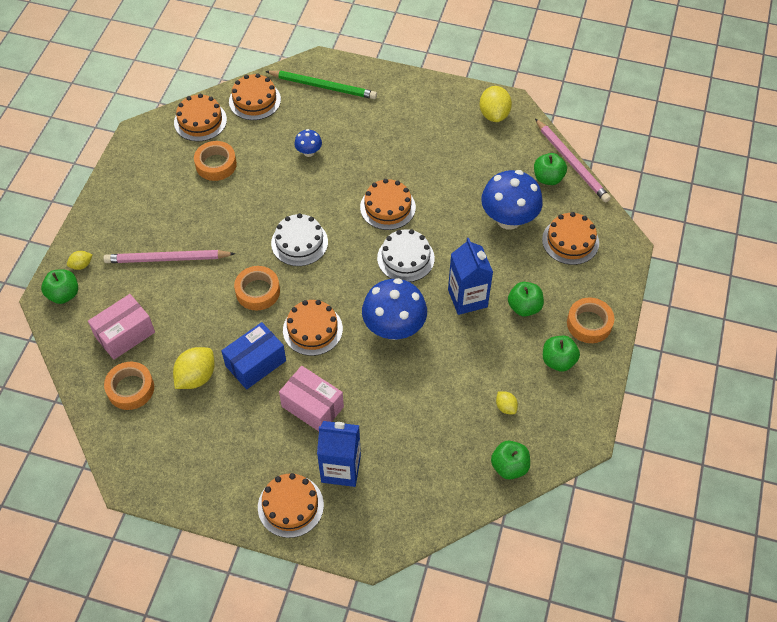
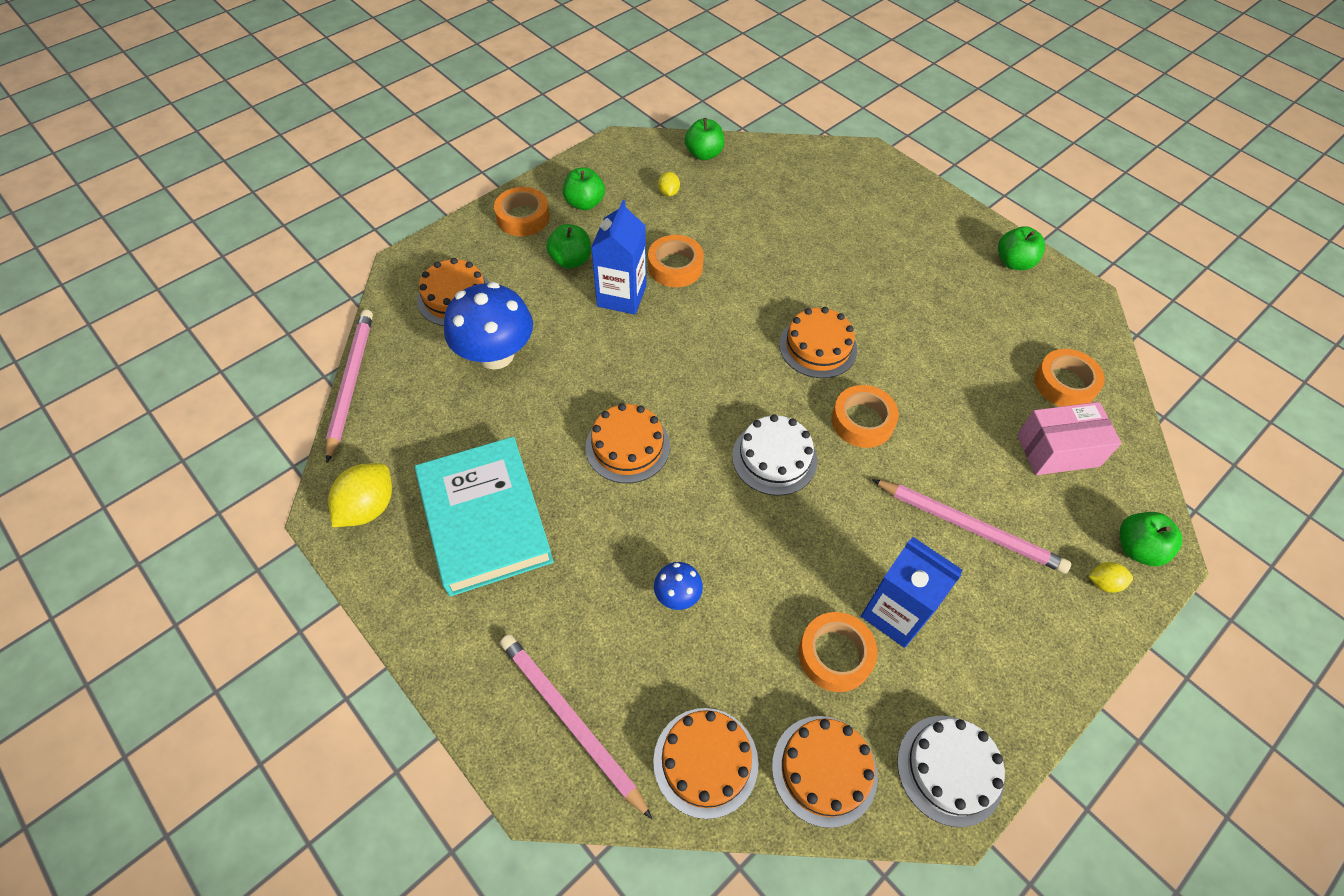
camera: 150 degrees left, 0 degrees up
(196, 377) = (979, 360): yellow lemon -> none
(255, 363) = (903, 343): blue box -> none
(290, 506) = (925, 211): orange cake -> none
(312, 406) = (860, 275): pink box -> none
(323, 86) = (571, 721): green pencil -> pink pencil
(341, 468) = (860, 216): blue carton -> blue carton (895, 613)
(394, 328) = (724, 305): blue mushroom -> none
(405, 258) = (655, 371): white cake -> white cake (950, 769)
(431, 137) = (485, 520): none -> turquoise book
(450, 341) = (675, 267): none -> orange tape
(548, 178) = (400, 379): green apple -> green apple (1014, 262)

